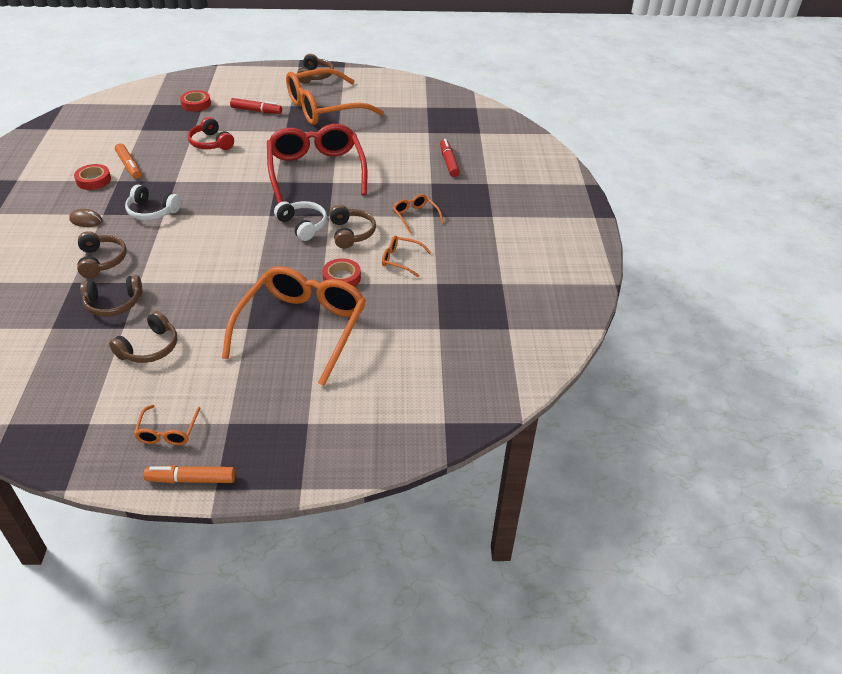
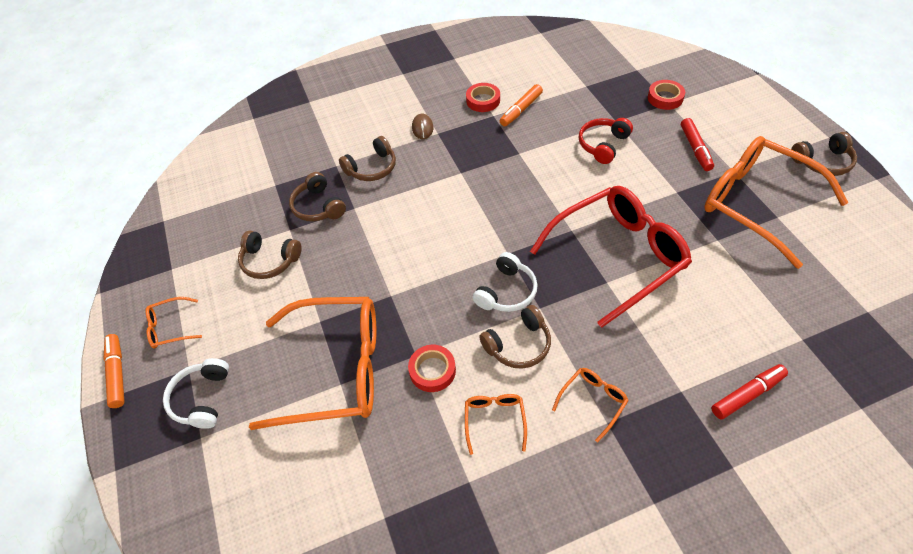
camera: 75 degrees right, 10 degrees up
(152, 211) = (460, 162): white headphones -> white headphones (201, 398)

